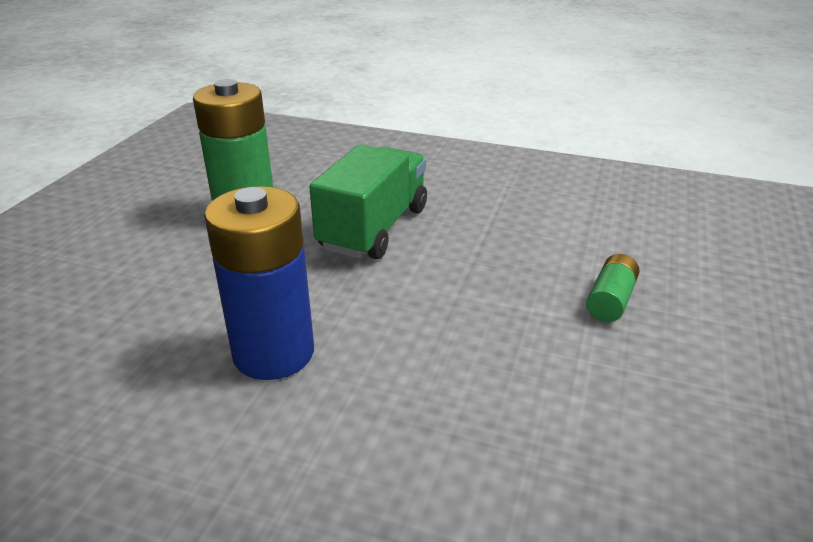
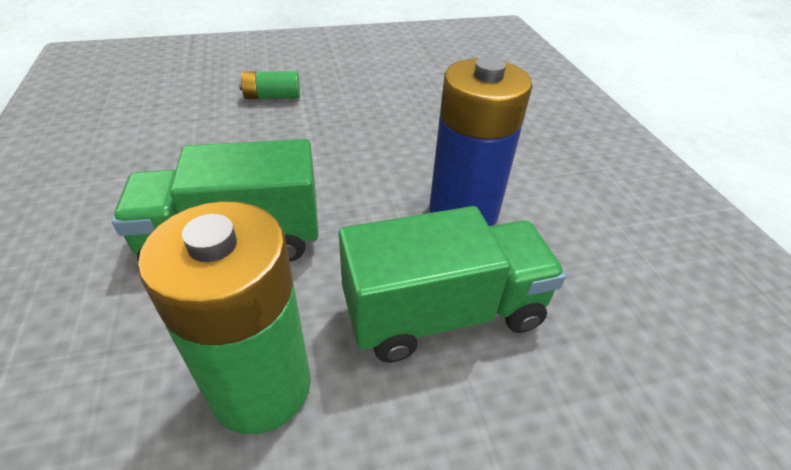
camera: 125 degrees left, 10 degrees up
(198, 290) = (443, 312): none -> green truck

